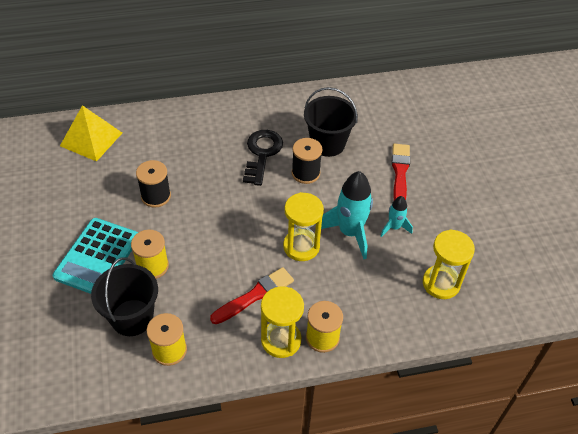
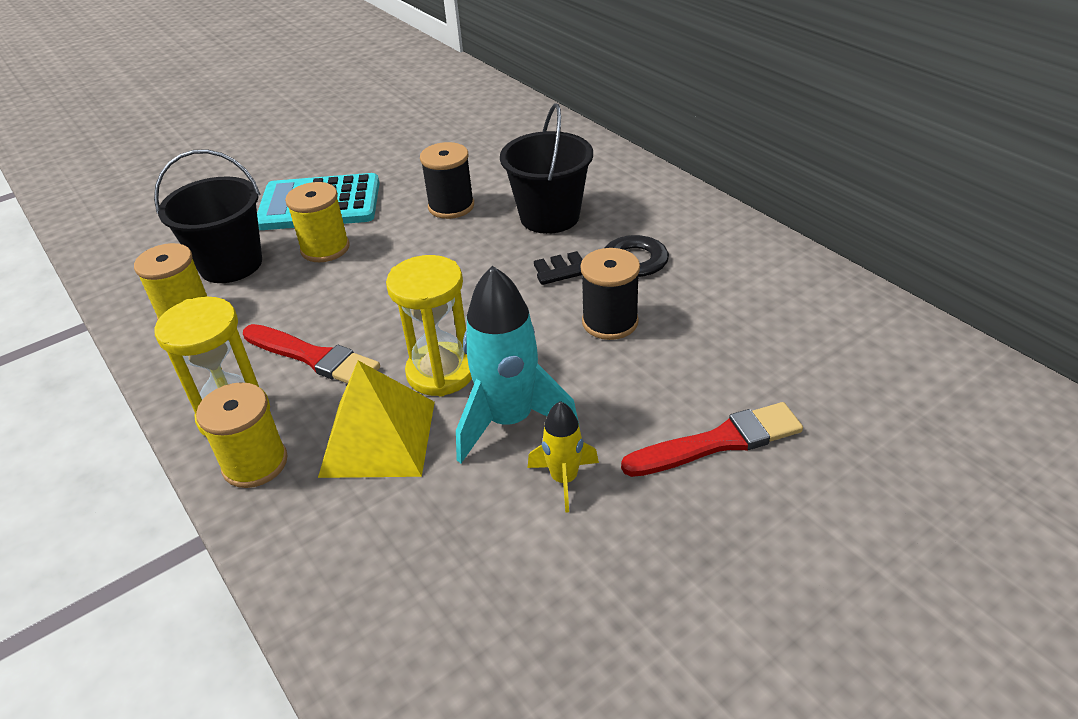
camera: 70 degrees right, 10 degrees down
(91, 139) = (513, 128): yellow pyramid -> yellow pyramid (378, 438)
(327, 144) = (703, 323): black bucket -> black bucket (549, 217)
(394, 227) = (564, 479): turquoise rocket -> yellow rocket
(441, 283) = (457, 605): yellow hourglass -> none

